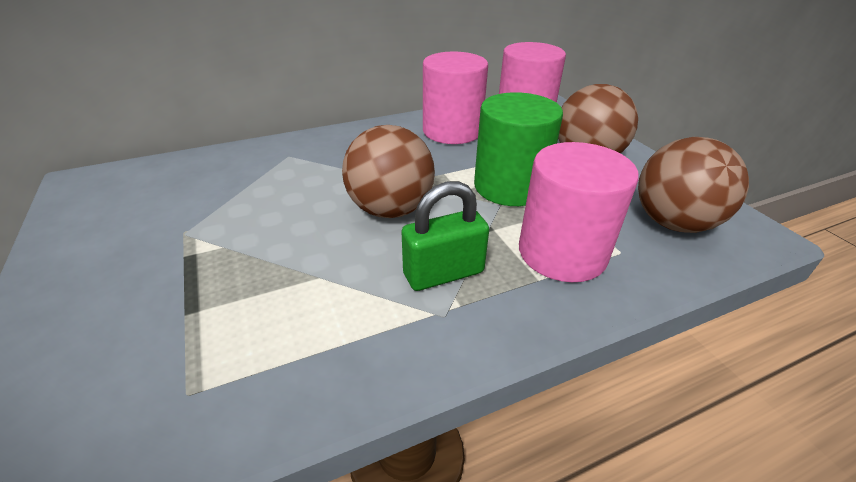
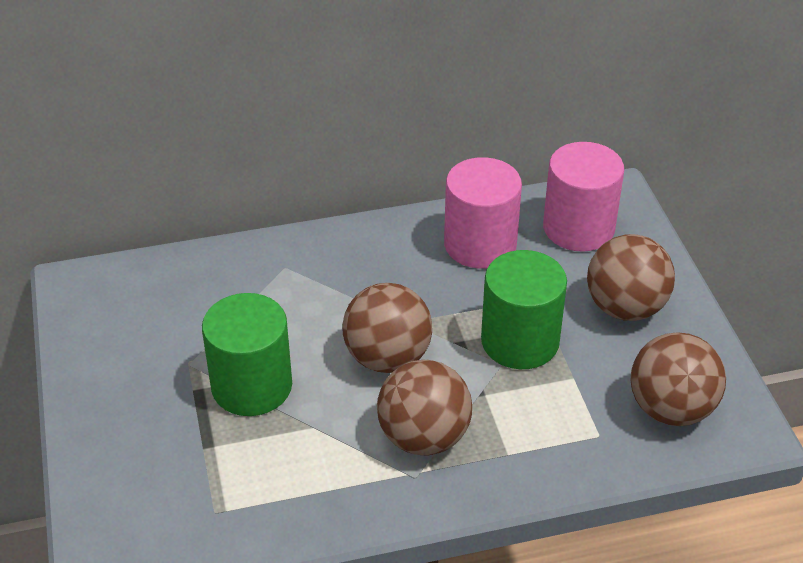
camera: 10 degrees right, 5 degrees up
(250, 246) = (252, 386): none -> green cylinder
(443, 273) = (424, 437): green padlock -> brown ball
(562, 253) = (541, 429): pink cylinder -> none

